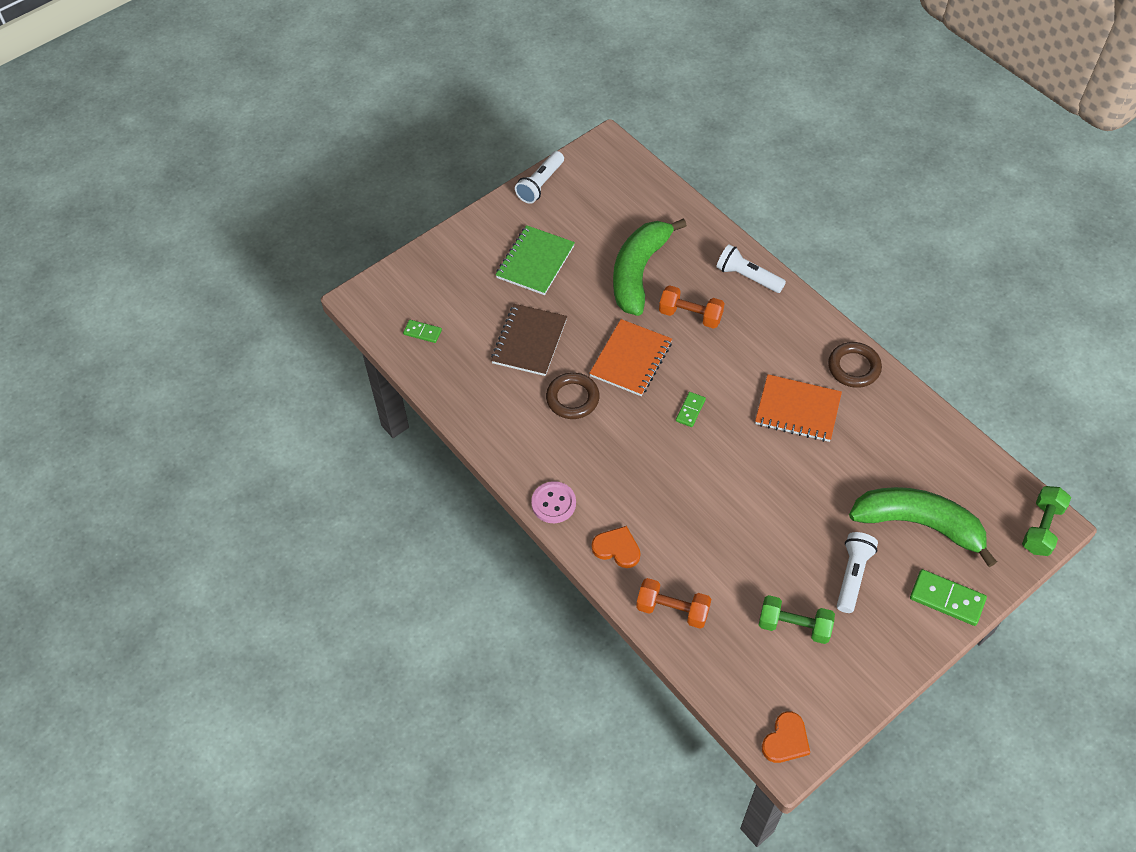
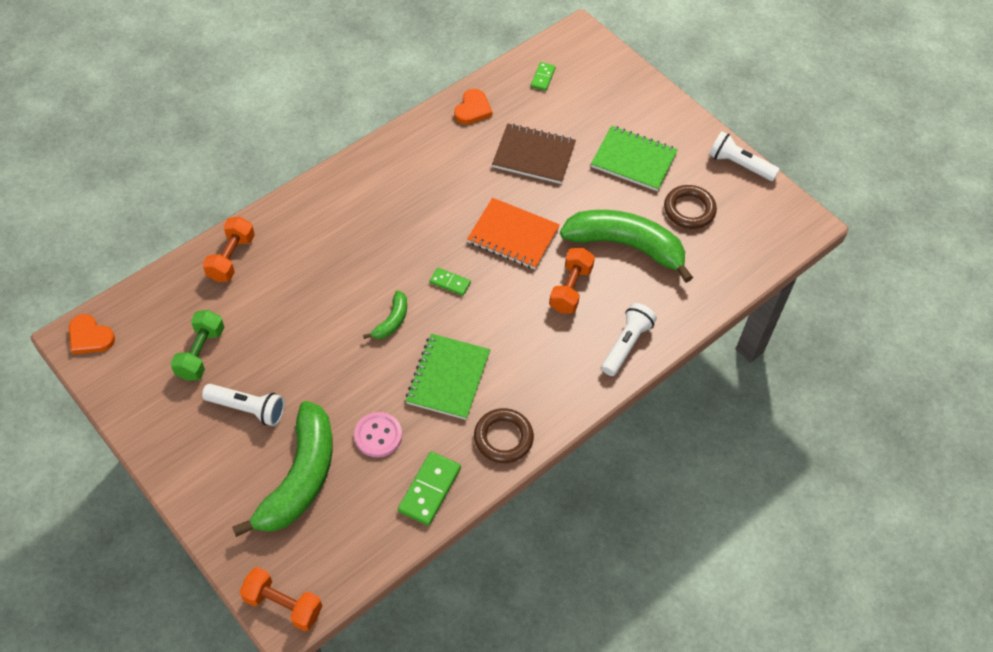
camera: 85 degrees right, 0 degrees up
(553, 503) = (351, 173): pink button -> pink button (378, 435)
(572, 398) = (466, 188): brown ring -> brown ring (689, 210)
(617, 548) = (299, 218): orange heart -> orange heart (473, 109)
(739, 457) = (392, 321): none -> green banana
(797, 410) = (448, 378): orange notebook -> green notebook
(947, 599) = (210, 493): green domino -> green domino (429, 489)
(1041, 528) = (283, 605): green dumbbell -> orange dumbbell

